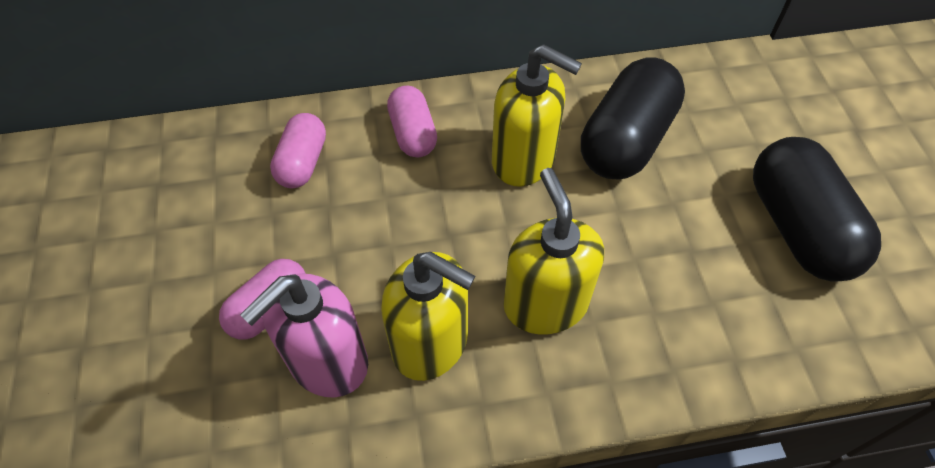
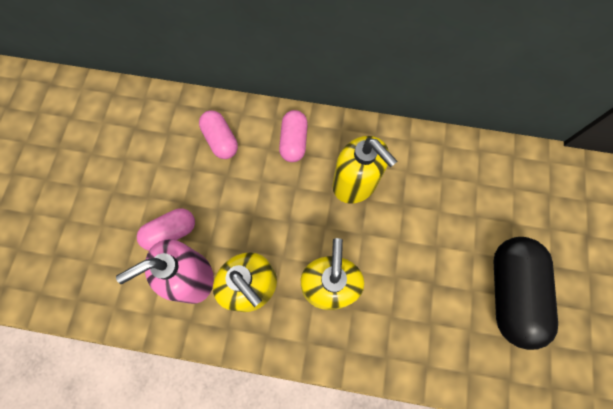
camera: 20 degrees right, 15 degrees up
(302, 162) = (221, 140): pink capsule -> pink capsule turned 60 degrees counterclockwise
(626, 140) = (426, 191): black capsule -> none

